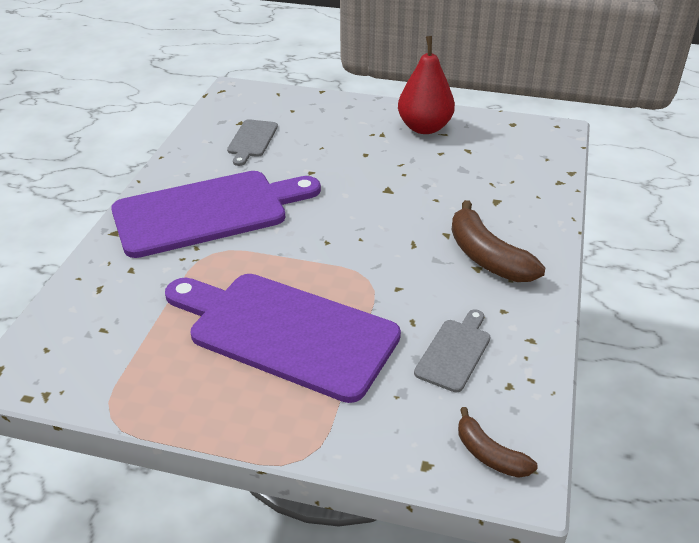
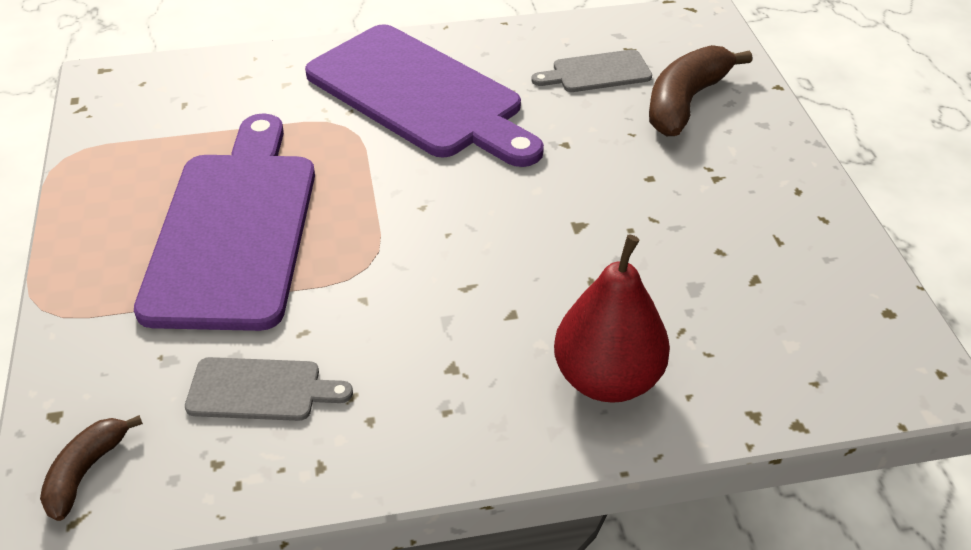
camera: 65 degrees right, 5 degrees up
(424, 128) = (776, 215): red pear -> red pear (607, 379)
(487, 257) = (484, 372): brown banana -> brown banana (685, 102)

